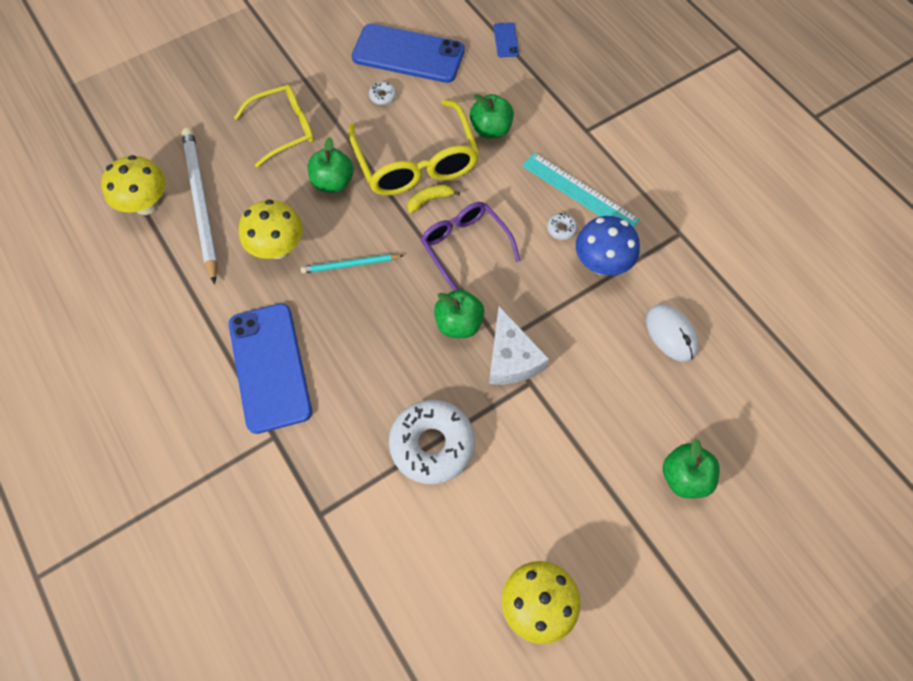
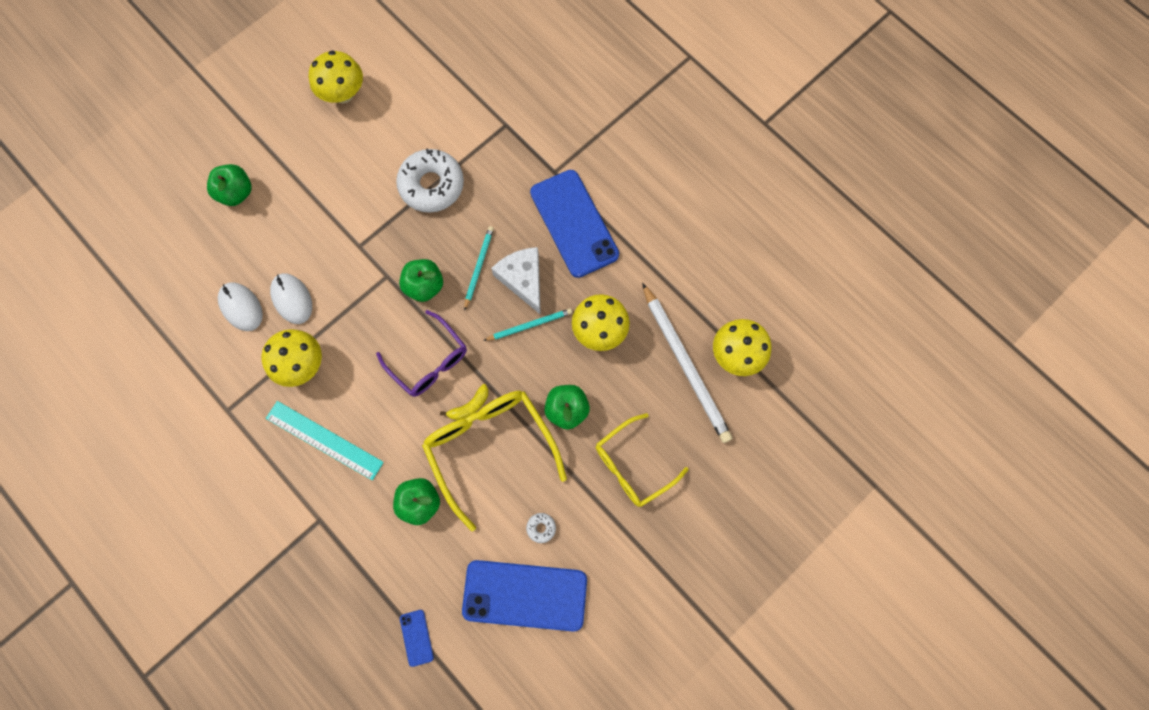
camera: 170 degrees right, 10 degrees up
(393, 335) = (479, 267): none -> turquoise pencil
(511, 358) = (376, 264): white cheese -> white cheese (523, 280)
(561, 229) = (340, 395): white donut -> none
(601, 264) = (302, 365): blue mushroom -> yellow mushroom
(612, 333) = (292, 299): none -> white mouse

